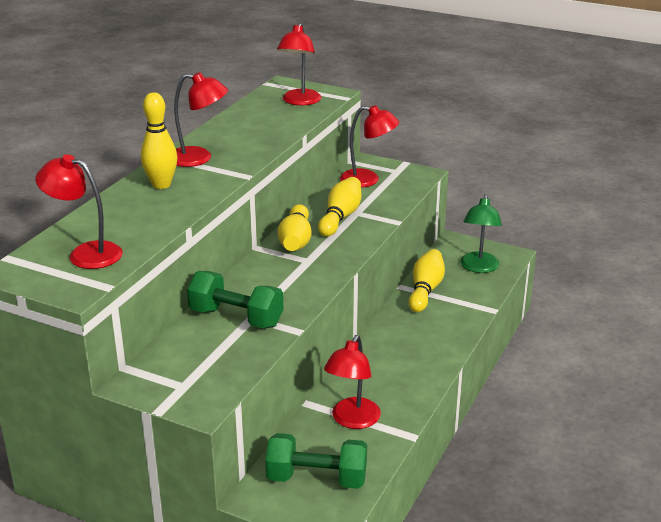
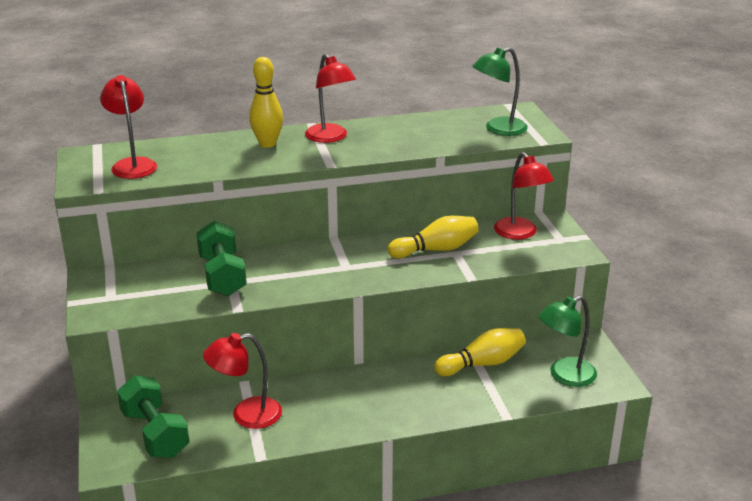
camera: 50 degrees right, 0 degrees up
(296, 240) = (368, 248): yellow bowling pin -> none
(299, 101) = (498, 129): red lamp -> green lamp

